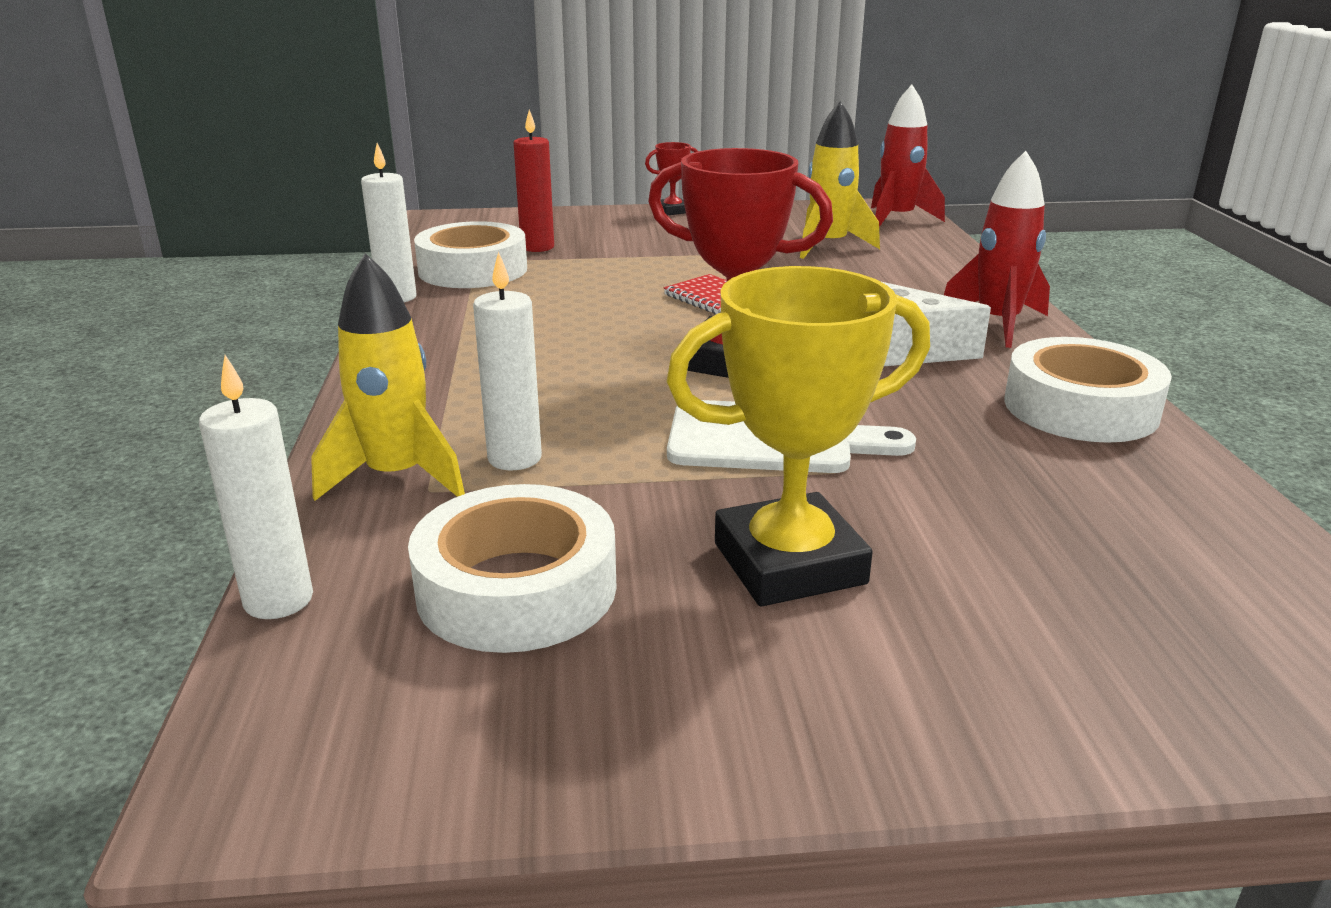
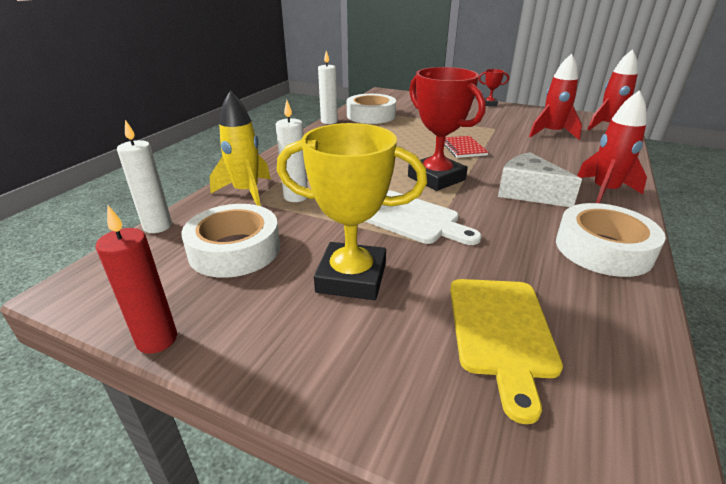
camera: 30 degrees right, 5 degrees up
(537, 247) = (408, 110): red candle -> red candle (157, 340)
(829, 246) = (551, 133): yellow rocket -> red rocket
(1082, 563) = (501, 332): none -> yellow cutting board

